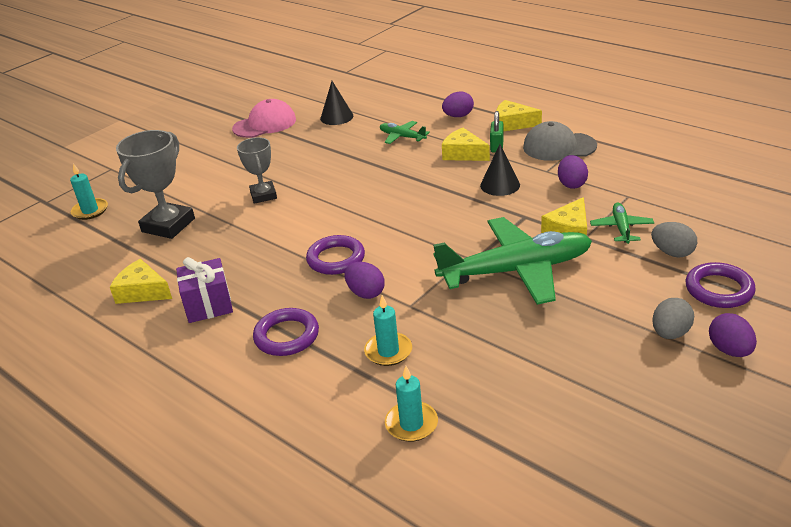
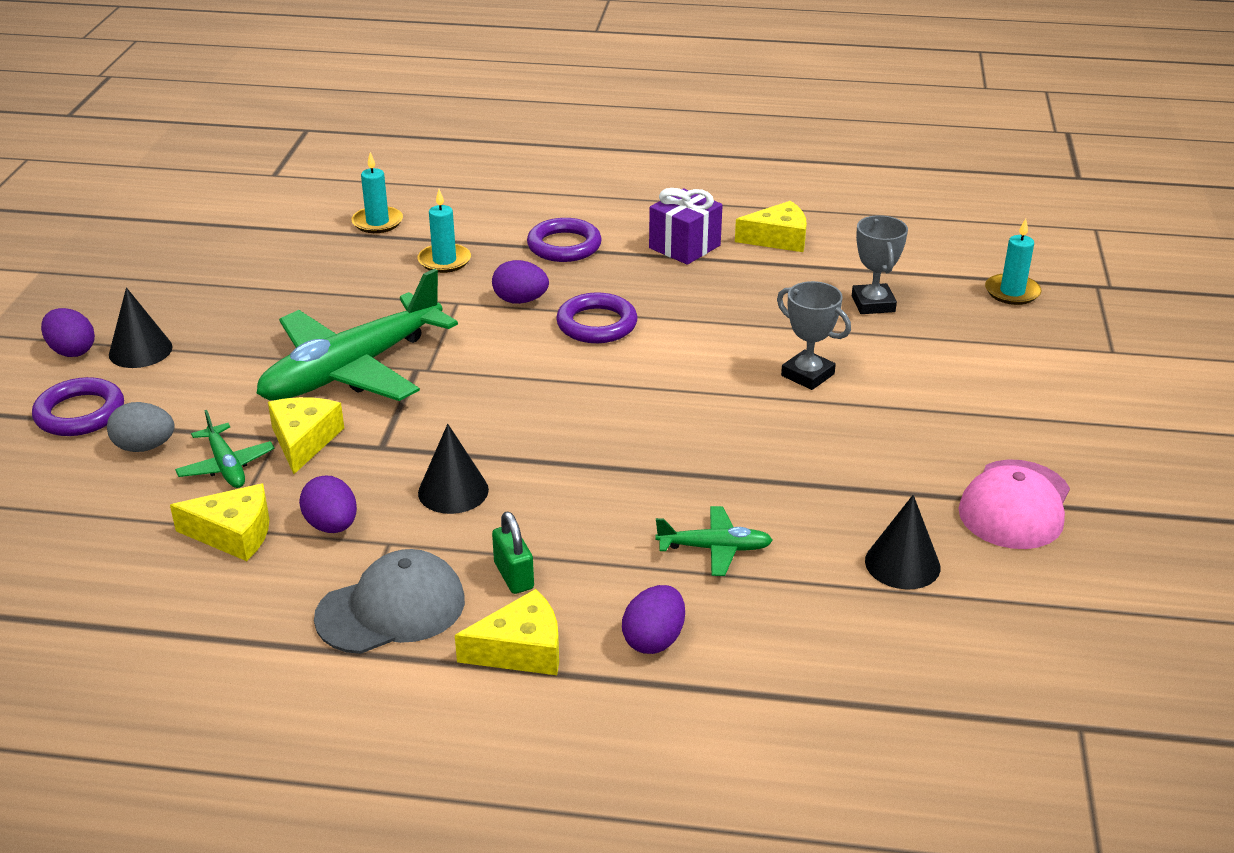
camera: 145 degrees right, 0 degrees up
(168, 225) = (873, 304): grey trophy -> grey trophy, size x0.63
(463, 153) = (564, 540): yellow cheese -> yellow cheese (234, 534)
(670, 333) = (140, 350): grey egg -> black cone

